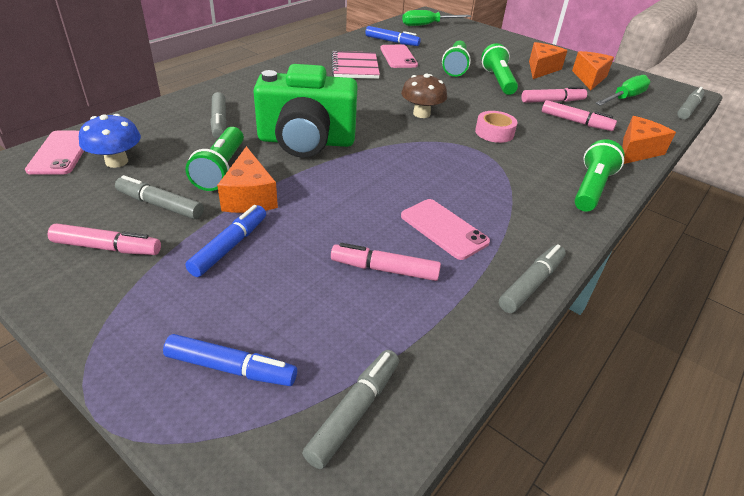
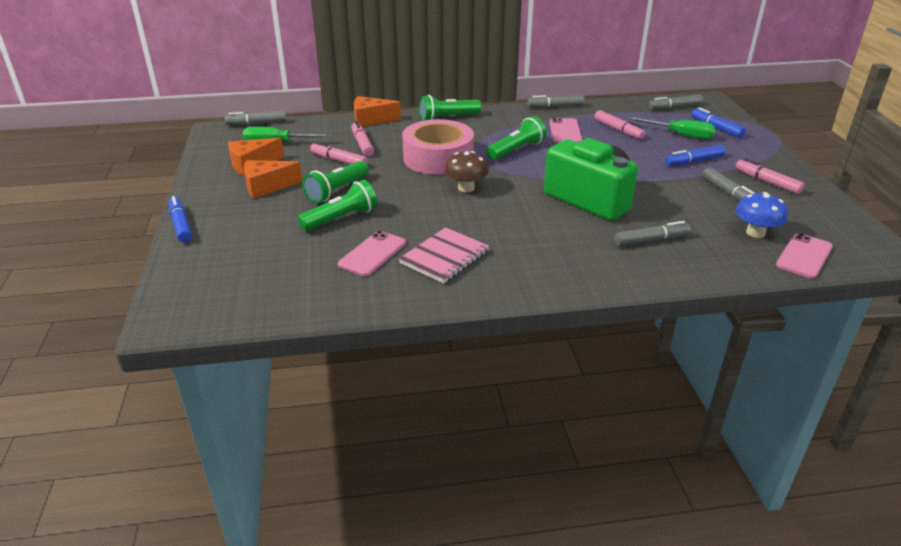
camera: 135 degrees left, 5 degrees down
(219, 121) = (651, 240): grey marker -> grey marker turned 45 degrees clockwise
(221, 170) = (674, 200): green flashlight -> green flashlight (516, 150)
(249, 197) = (665, 179): orange cheese -> none
(392, 41) = (333, 281): blue marker -> blue marker (181, 225)
(427, 25) = (224, 296): green screwdriver -> green screwdriver (680, 135)
(494, 132) = (438, 158): pink tape -> pink tape, size x2.11

